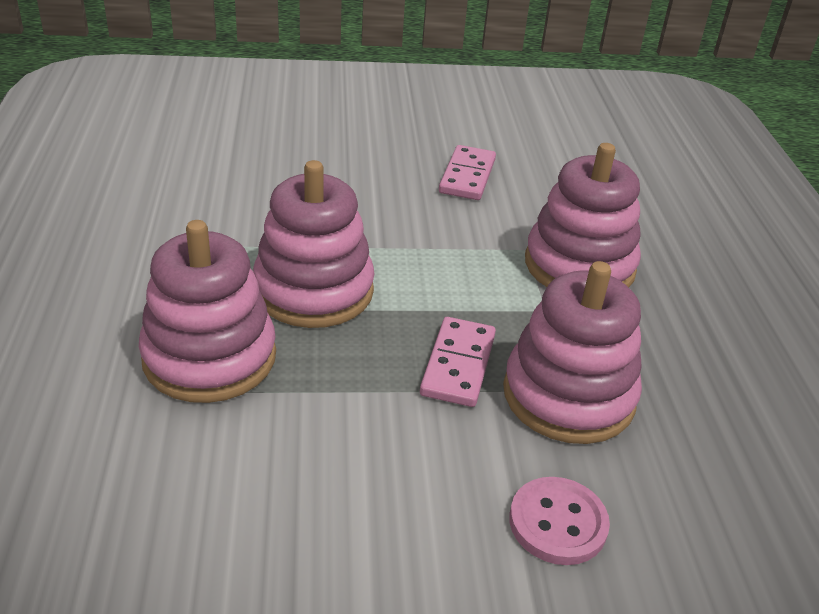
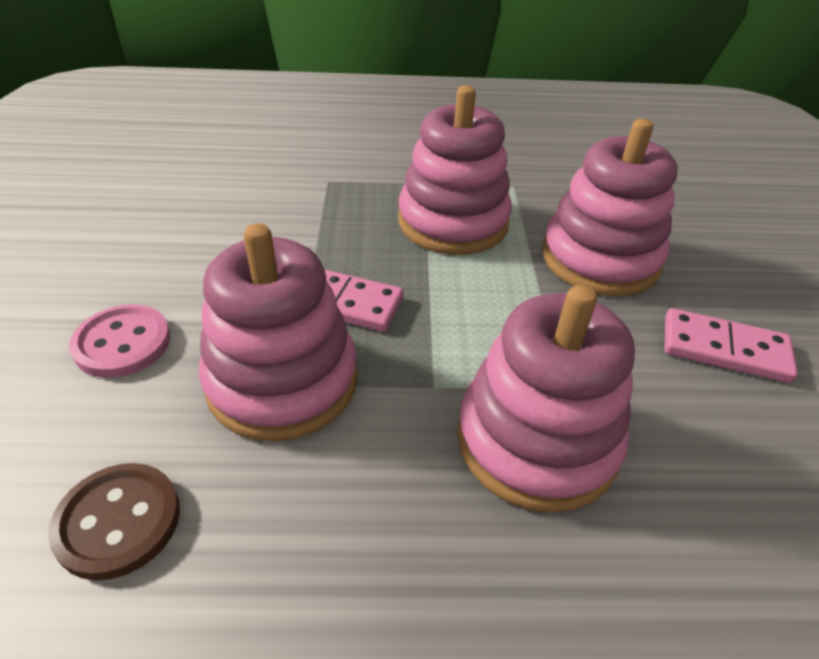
camera: 95 degrees right, 5 degrees up
(209, 357) = (365, 175): pink stacking toy -> pink stacking toy (600, 259)
(733, 470) = (118, 521): none -> brown button

